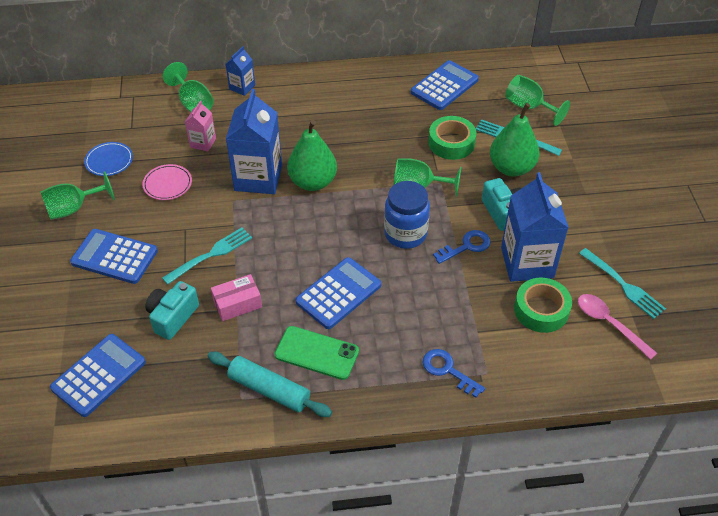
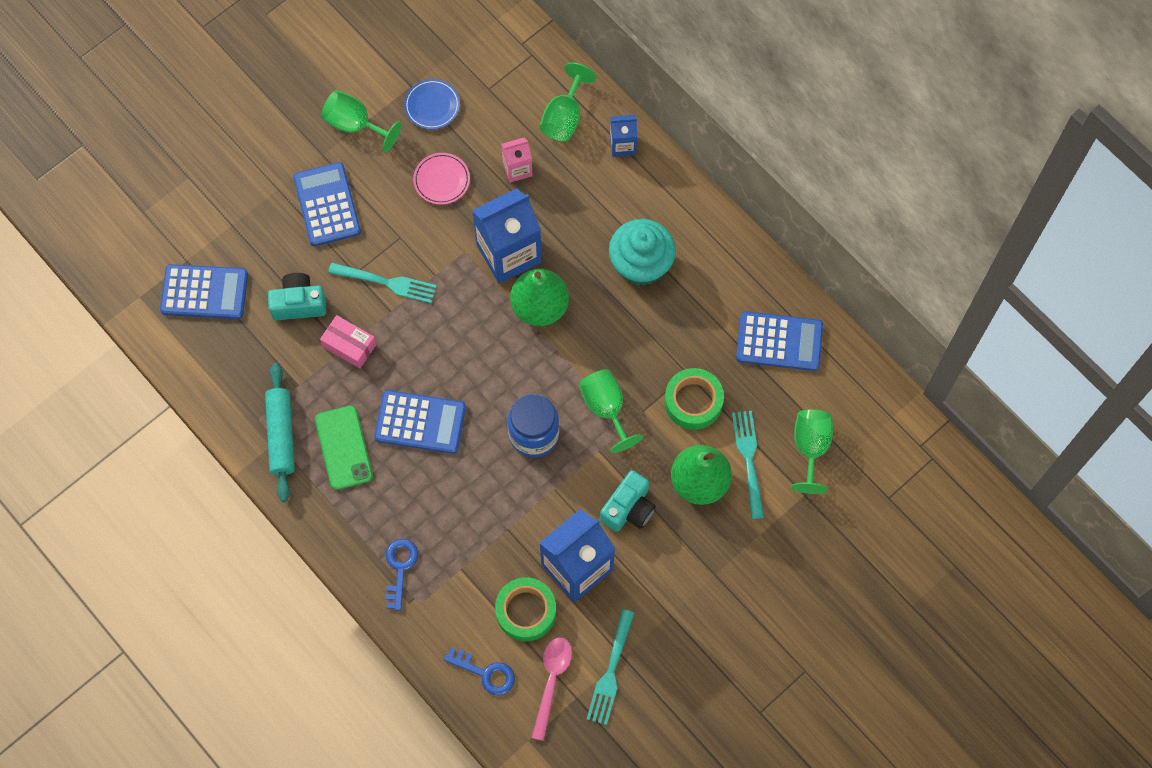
camera: 55 degrees right, 20 degrees up
(332, 119) = (641, 264): none -> turquoise cupcake
(466, 246) = (558, 500): blue key -> blue key (486, 673)

